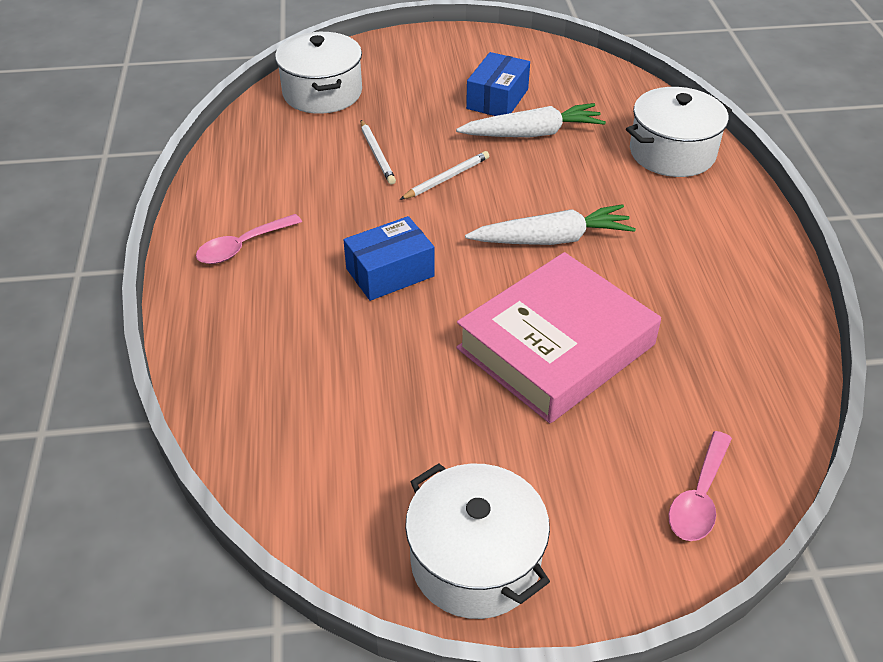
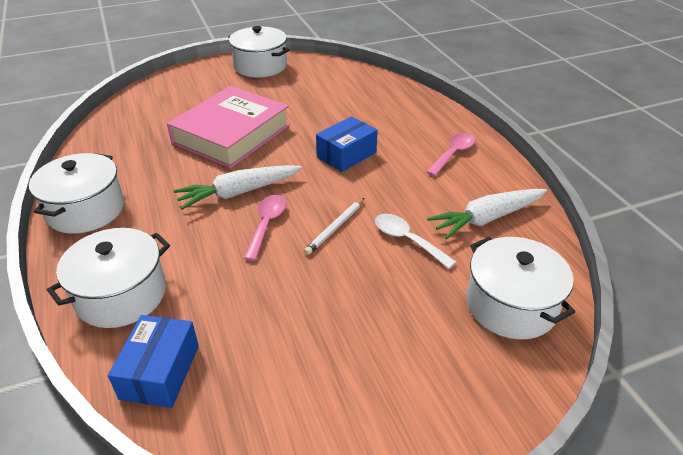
camera: 165 degrees right, 5 degrees down
(377, 154) = (407, 240): white pencil -> white spoon
(497, 99) = (315, 336): blue box -> blue box (160, 372)
(532, 134) = (267, 292): white carrot -> white carrot (487, 218)
(699, 497) = (161, 92): pink spoon -> pink spoon (267, 224)
(746, 249) = (86, 210): none -> white pot

